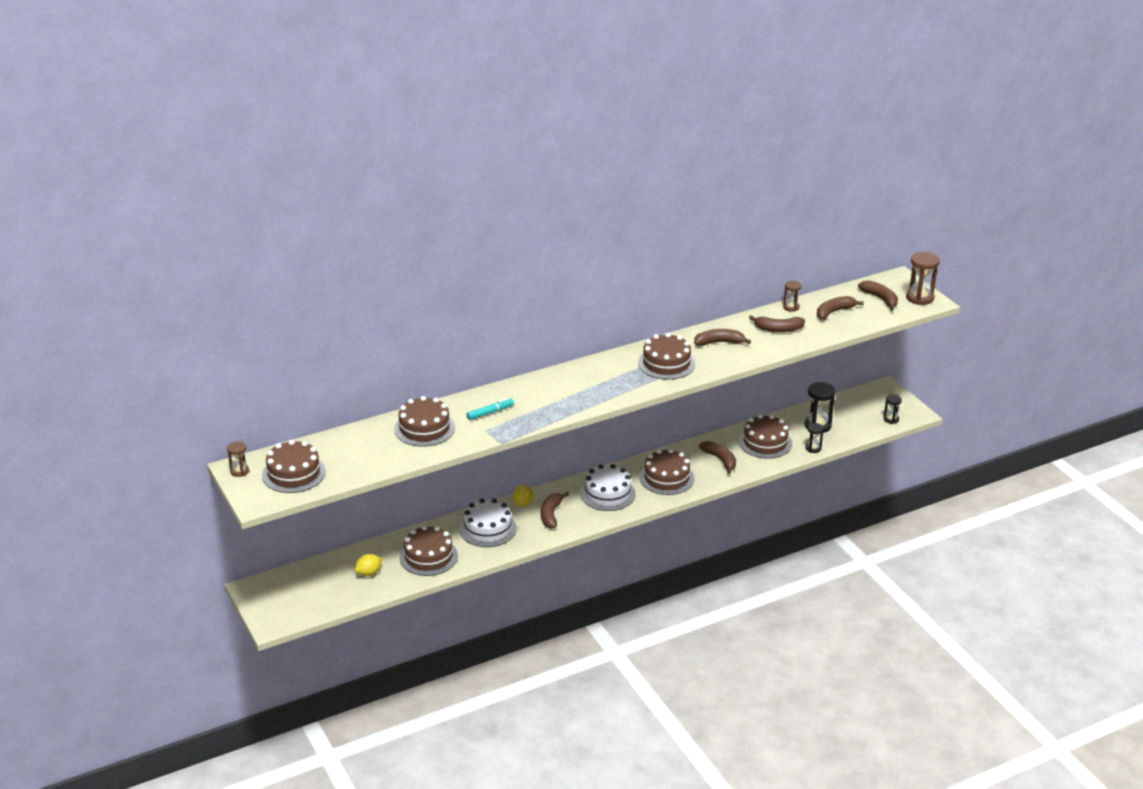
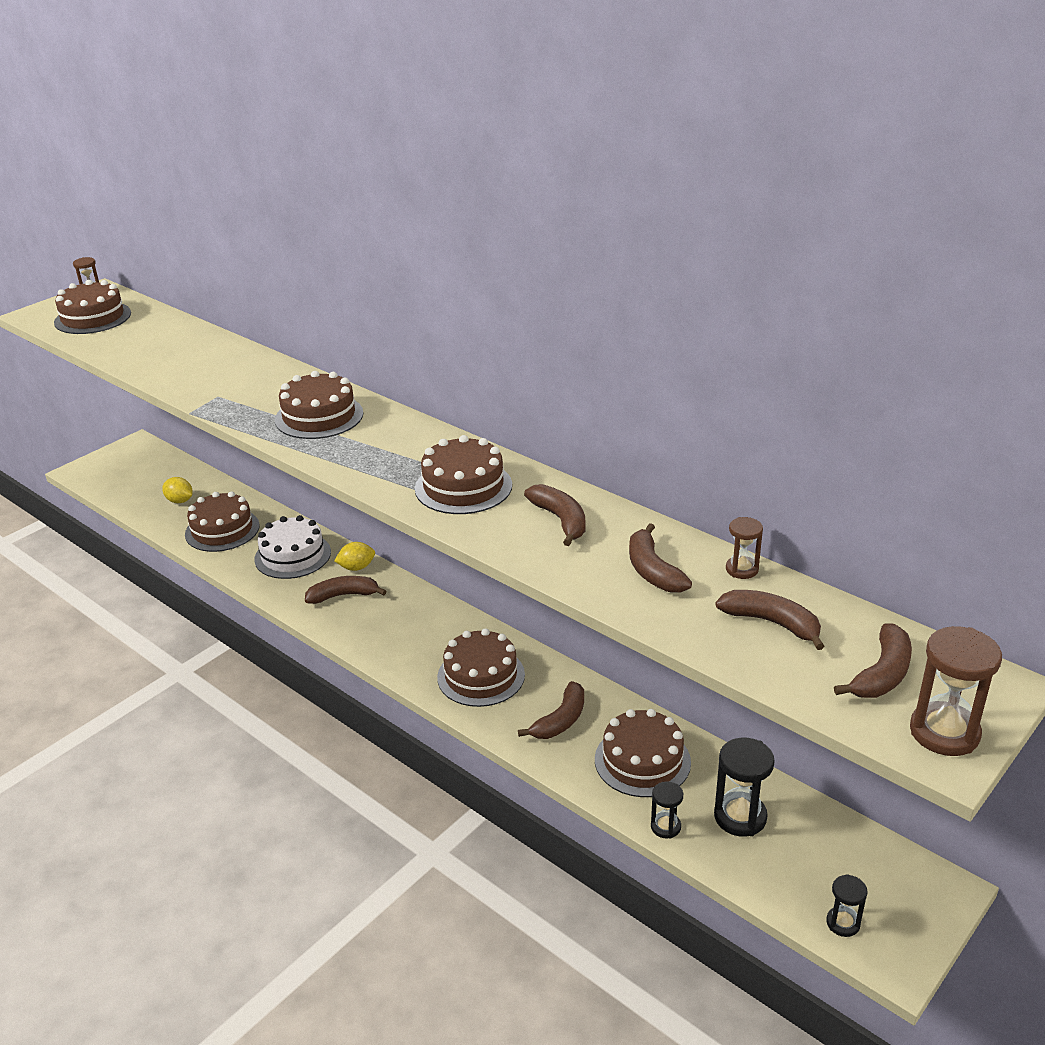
camera: 70 degrees right, 0 degrees up
(424, 428) = (208, 360): brown cake -> brown cake (319, 416)
(490, 412) = (261, 390): turquoise marker -> none
(607, 493) = (413, 630): white cake -> none

